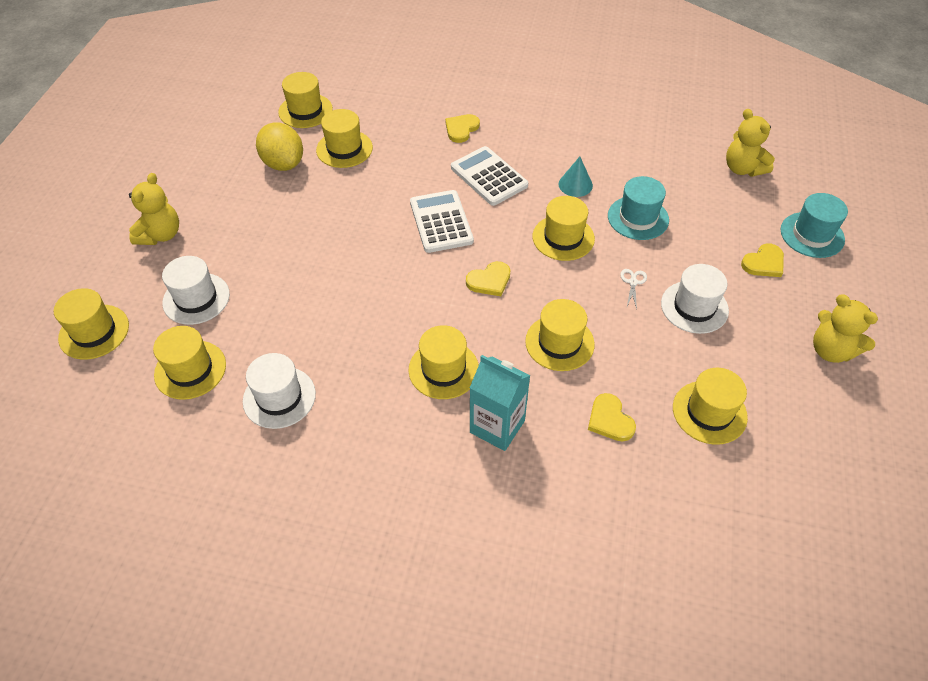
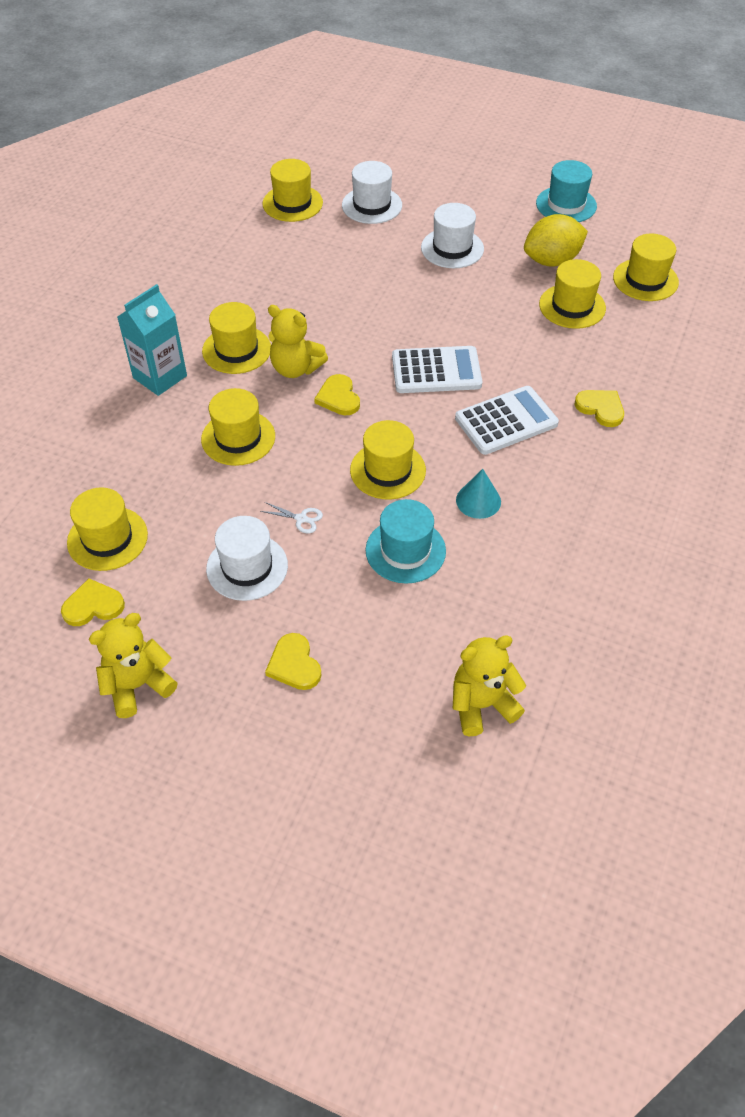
camera: 100 degrees right, 0 degrees up
(94, 332) = (350, 154): yellow hat -> none
(161, 235) = (458, 184): yellow teddy bear -> yellow teddy bear (295, 368)
(279, 397) = (245, 250): white hat -> white hat (452, 248)
(610, 420) = (133, 457): yellow heart -> yellow heart (93, 605)
(812, 235) = (329, 744): turquoise hat -> turquoise hat (566, 205)

